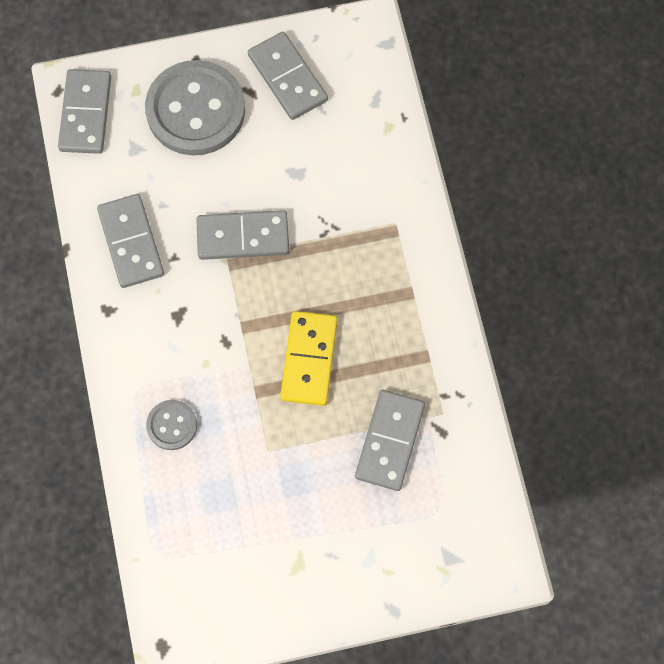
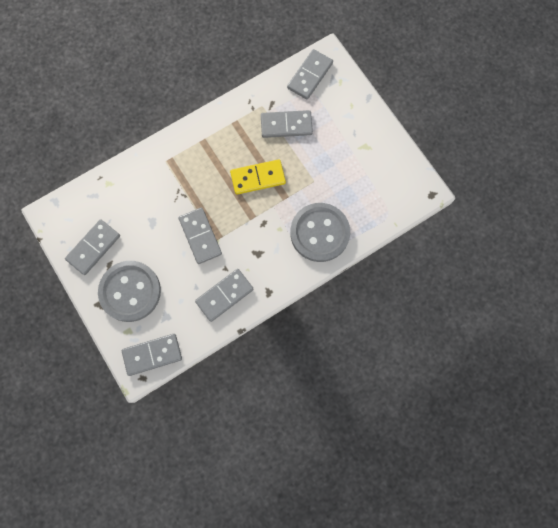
camera: 110 degrees left, 5 degrees up
(172, 425) = (319, 233): grey button -> grey button, size x2.11
(473, 519) = (310, 76): none -> grey domino

